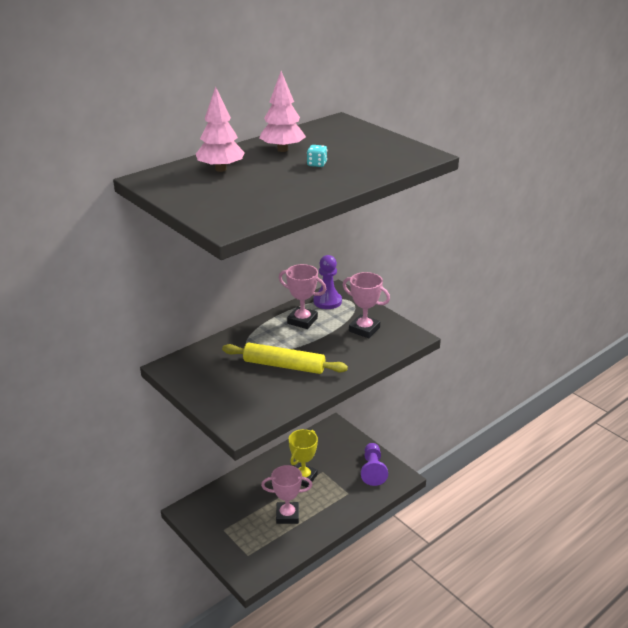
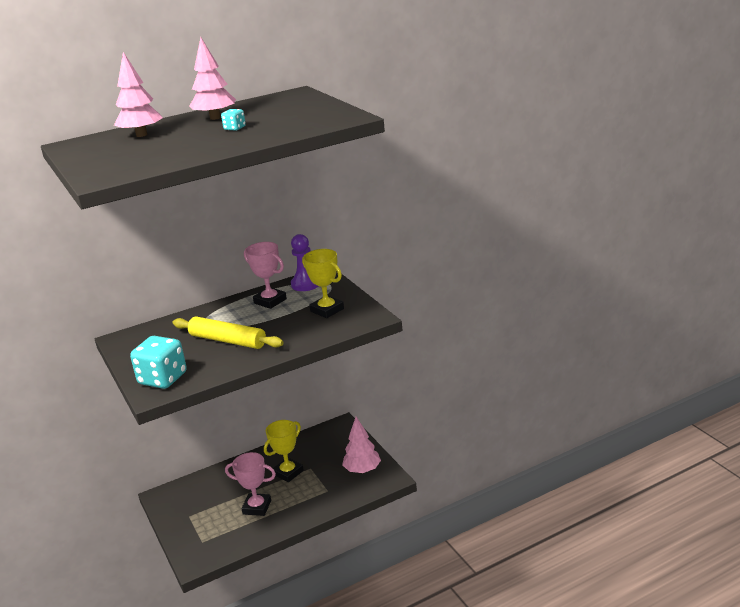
camera: 15 degrees right, 5 degrees down
(241, 411) = (163, 379): none -> turquoise dice
(364, 329) = (327, 310): pink trophy -> yellow trophy
(373, 470) = (362, 470): purple pawn -> pink tree

